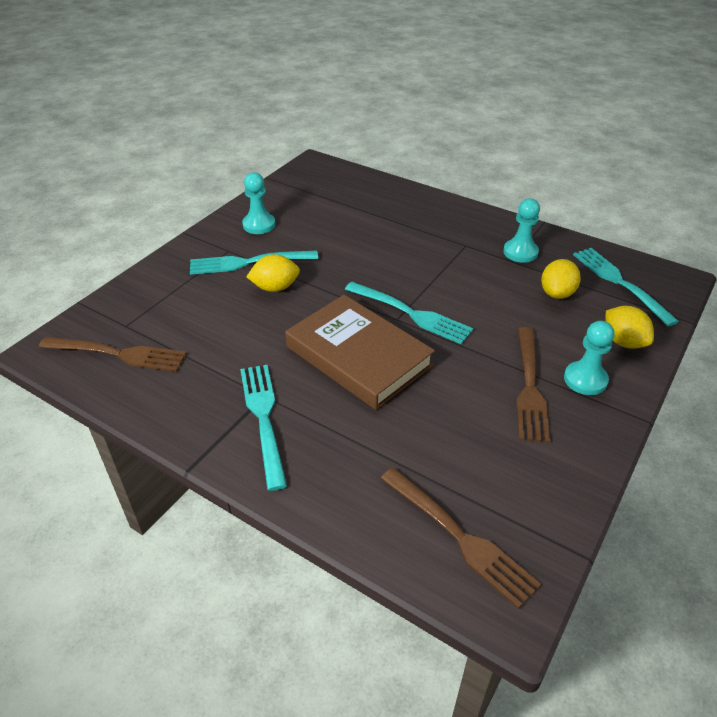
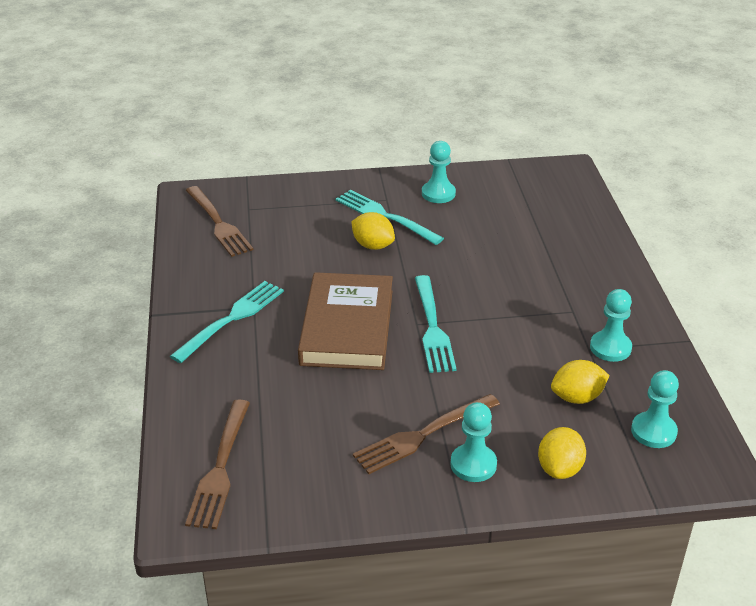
camera: 50 degrees right, 5 degrees down
(619, 283) = (653, 431): turquoise fork -> turquoise pawn

